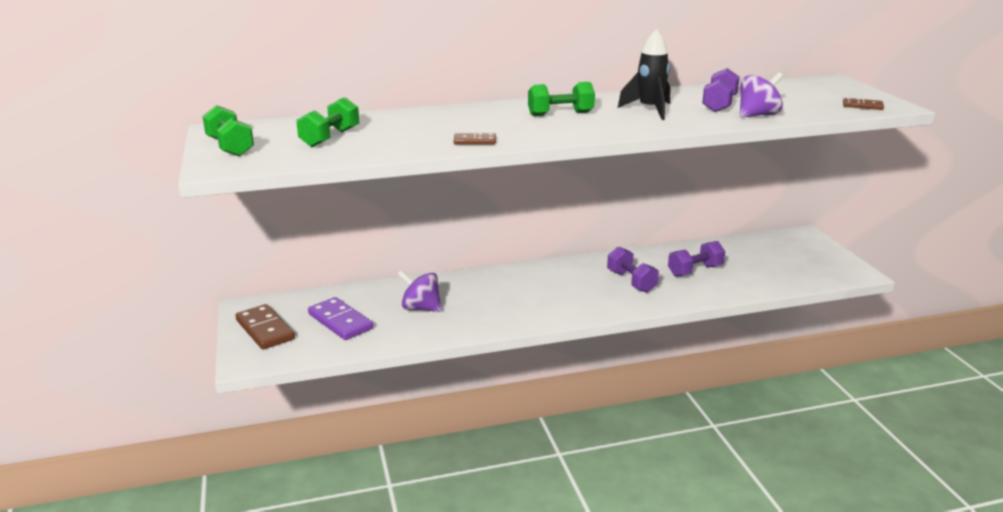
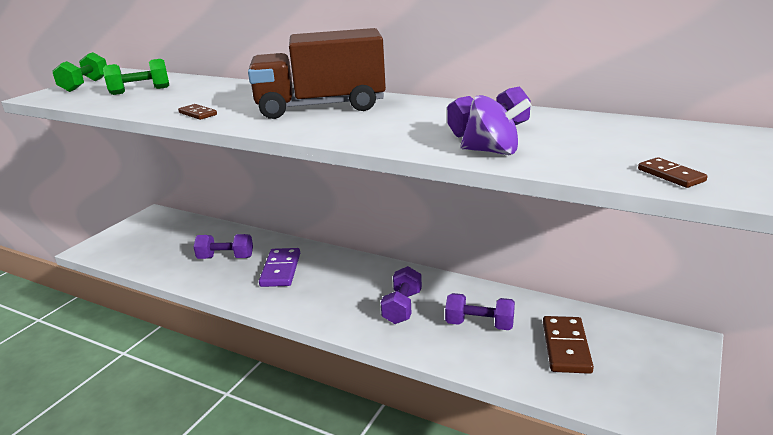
camera: 45 degrees right, 0 degrees up
(265, 330) = (131, 233): brown domino -> brown domino (566, 347)
(340, 321) = (171, 246): purple domino -> purple domino (280, 270)
(421, 308) = (226, 258): purple spinning top -> purple dumbbell
(560, 114) = (321, 107): green dumbbell -> brown truck
(649, 110) = (403, 120): black rocket -> none

